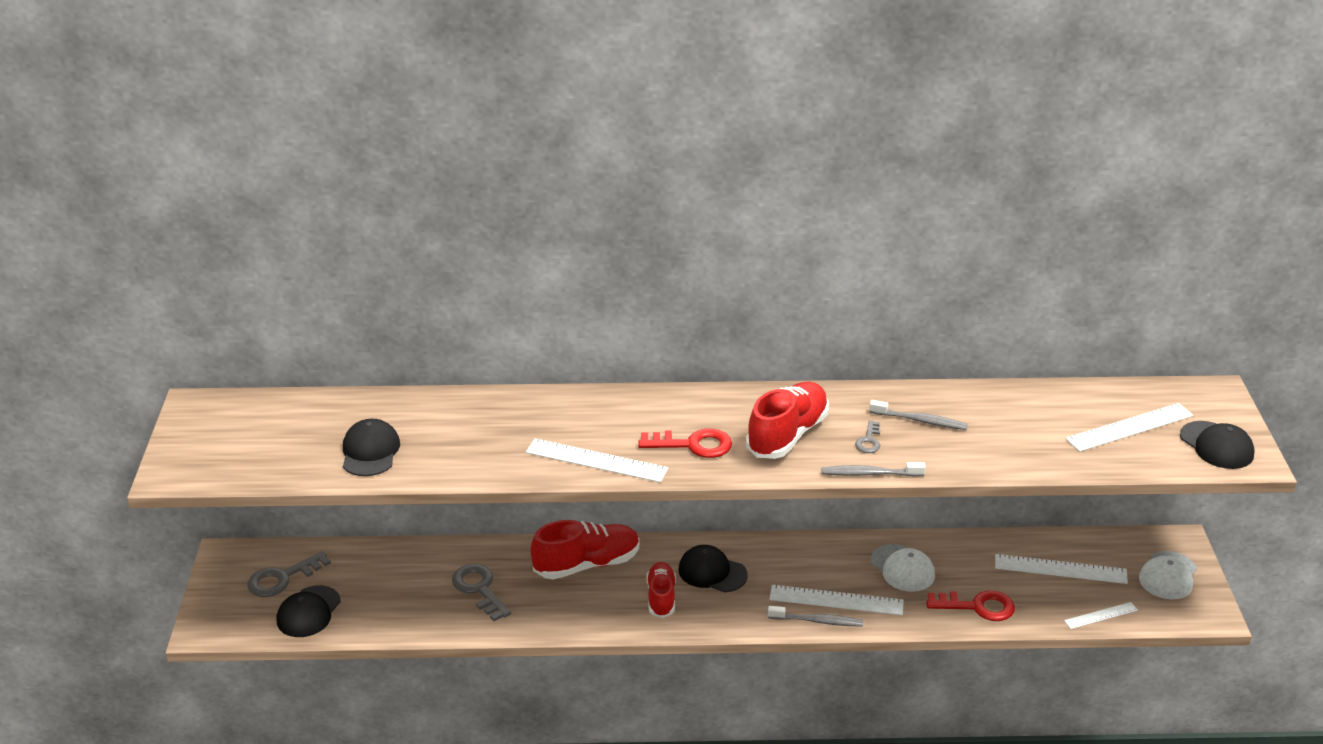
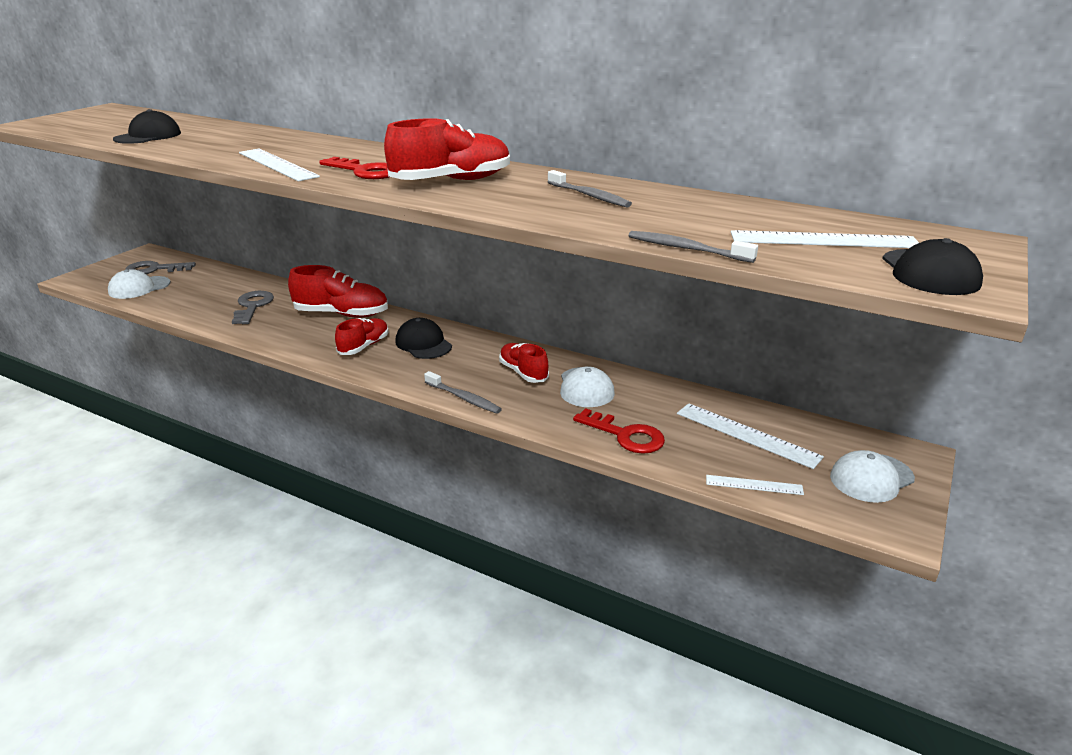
camera: 30 degrees right, 5 degrees down
(308, 612) = (139, 288): black cap -> white cap
(836, 572) = (523, 373): none -> red shoe
(836, 600) = (499, 390): white ruler -> none
(869, 441) = (518, 196): grey key -> none
(869, 474) = (482, 211): grey toothbrush -> grey toothbrush (686, 249)

